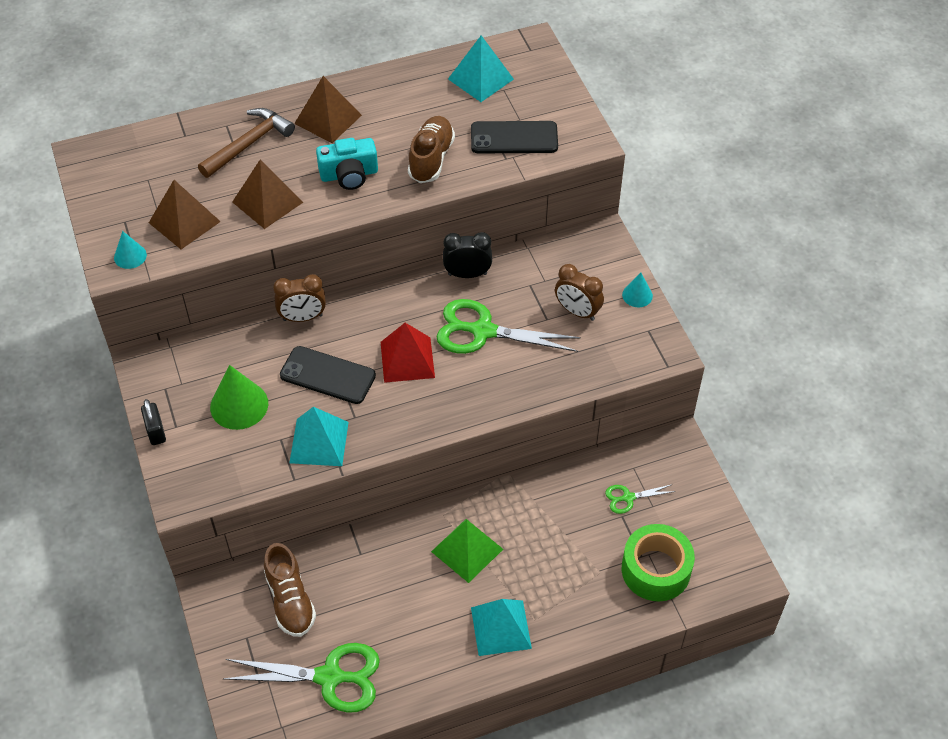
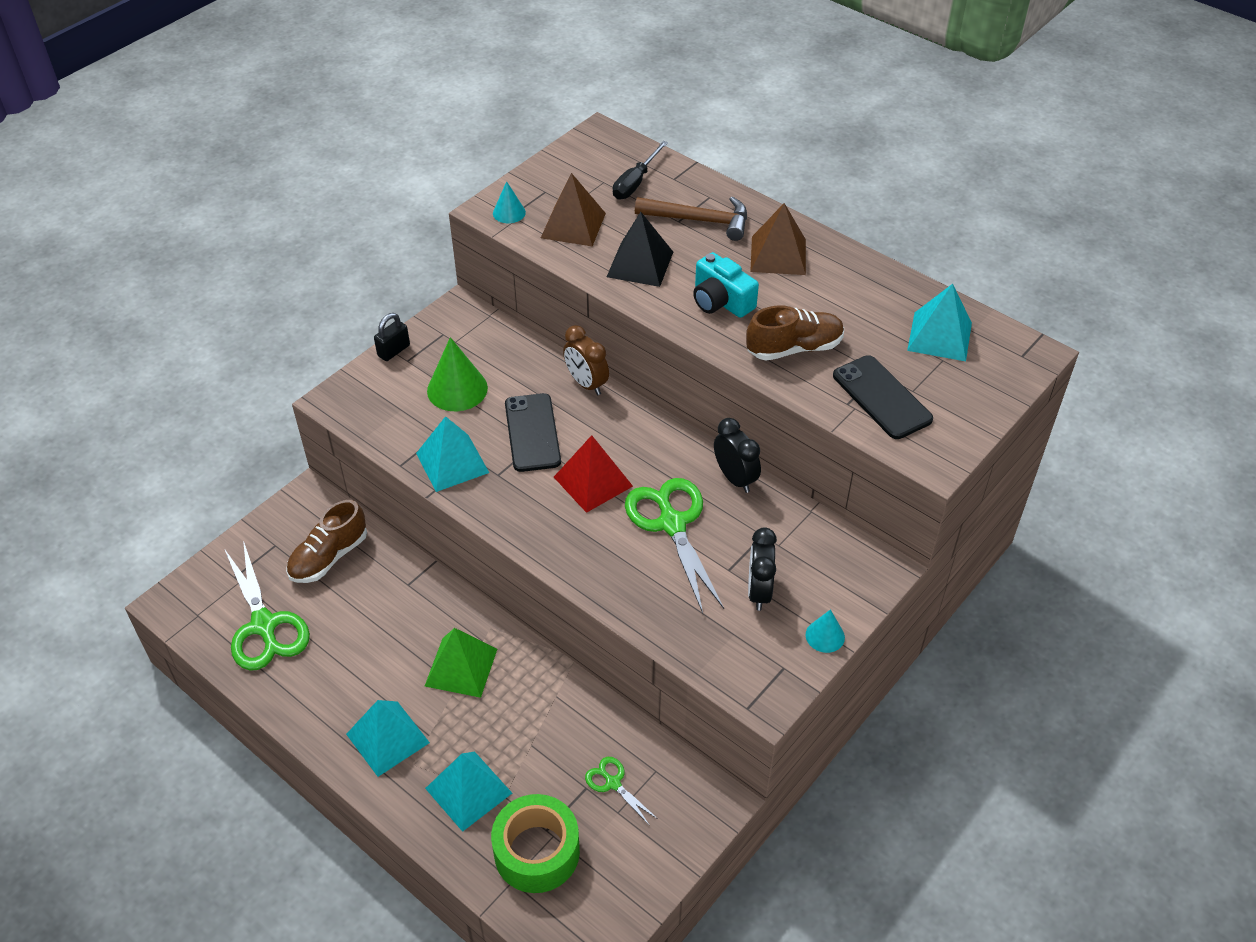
camera: 60 degrees right, 5 degrees down
(168, 160) = (635, 183): none -> black screwdriver
(267, 202) = (640, 264): brown pyramid -> black pyramid
(577, 312) = (758, 591): brown clock -> black clock
(580, 591) = (468, 790): none -> turquoise pyramid

